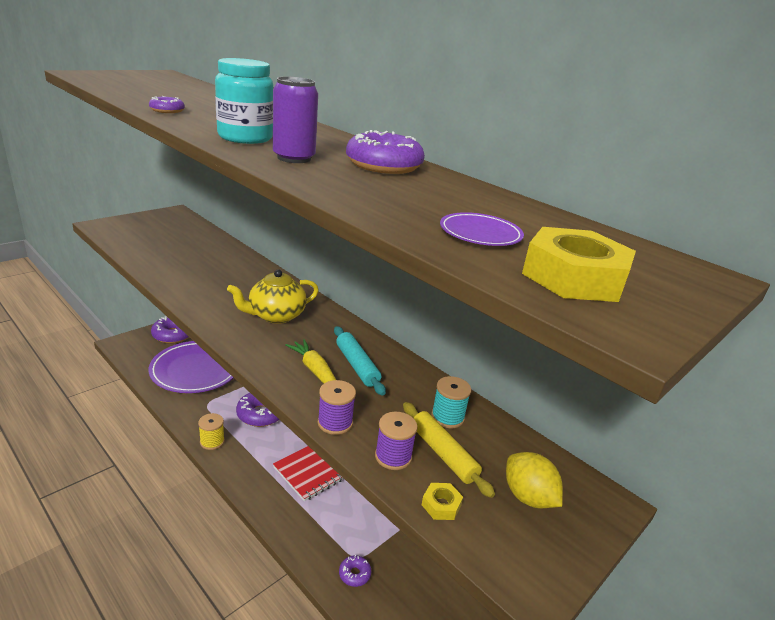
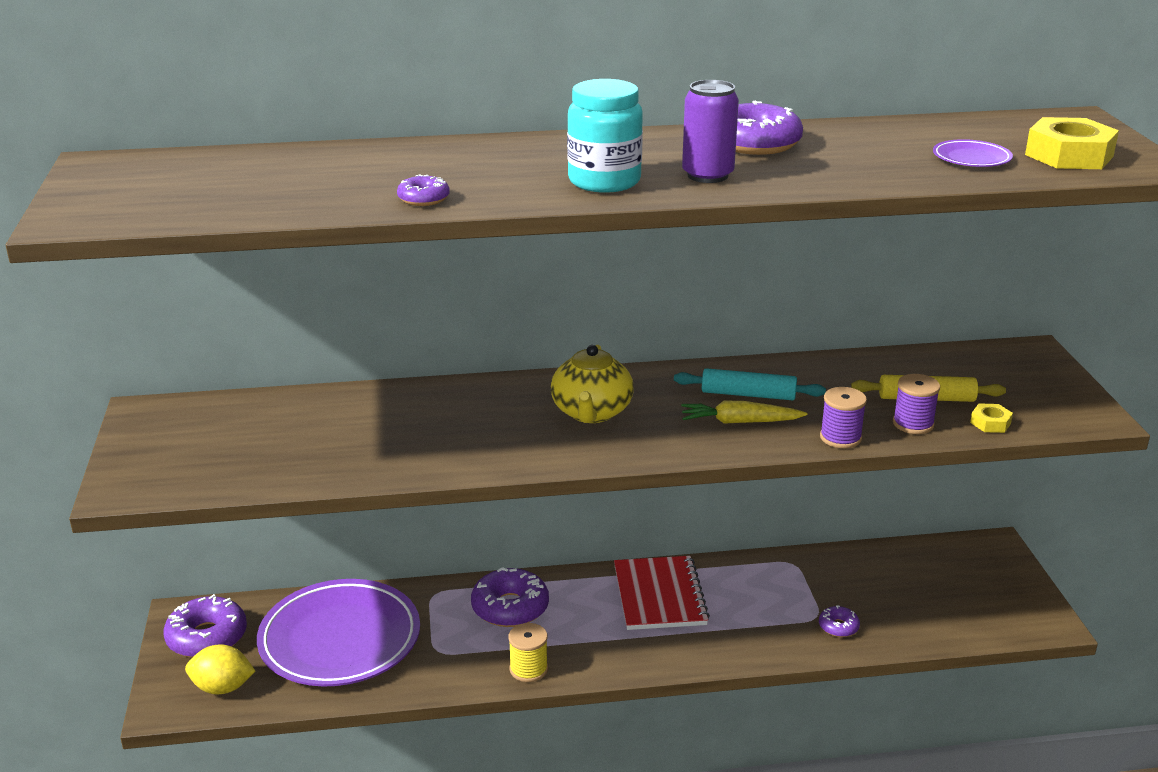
camera: 50 degrees left, 0 degrees up
(447, 417) = (875, 376): turquoise spool -> none
(528, 497) = (1006, 381): yellow lemon -> yellow lemon (222, 688)

